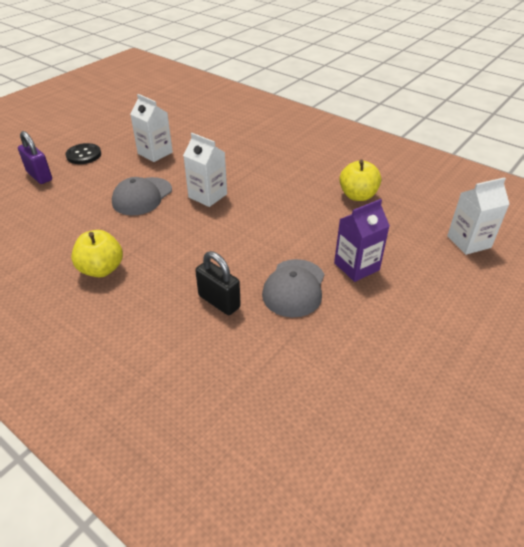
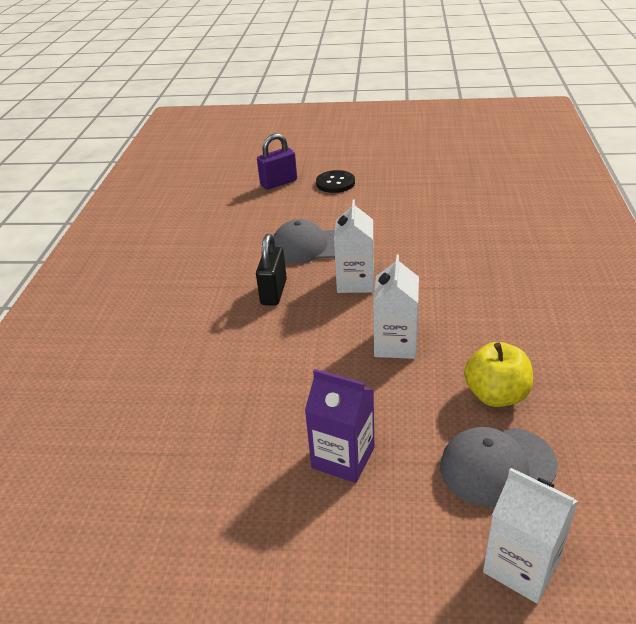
camera: 60 degrees right, 5 degrees down
(39, 176) = (278, 183): purple padlock -> purple padlock turned 45 degrees clockwise
(101, 269) = (184, 283): yellow apple -> none
(155, 153) = (389, 214): white carton -> white carton (395, 344)
(219, 301) = (194, 375): black padlock -> black padlock (273, 292)
(294, 288) = (258, 420): grey cap -> grey cap (497, 466)

